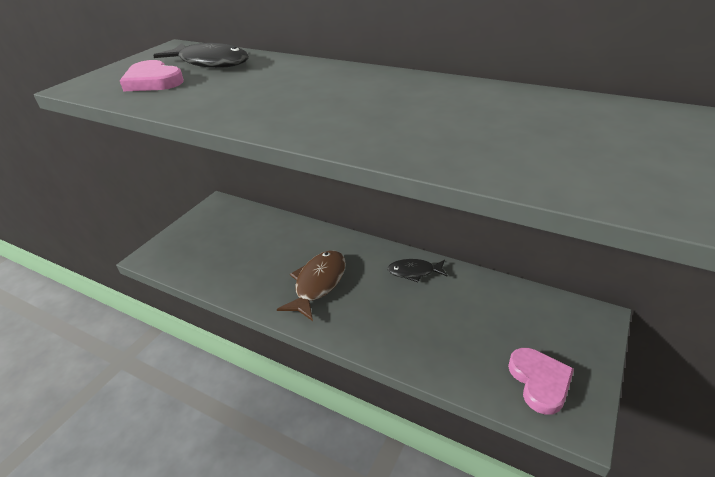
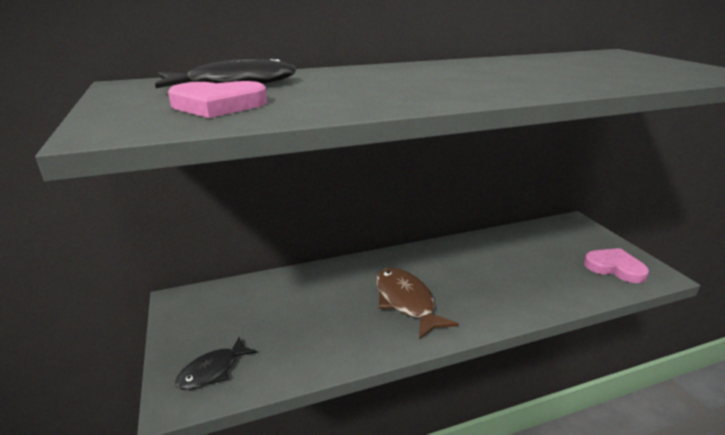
camera: 50 degrees left, 10 degrees down
(414, 272) = (453, 254): black fish -> black fish (212, 371)

